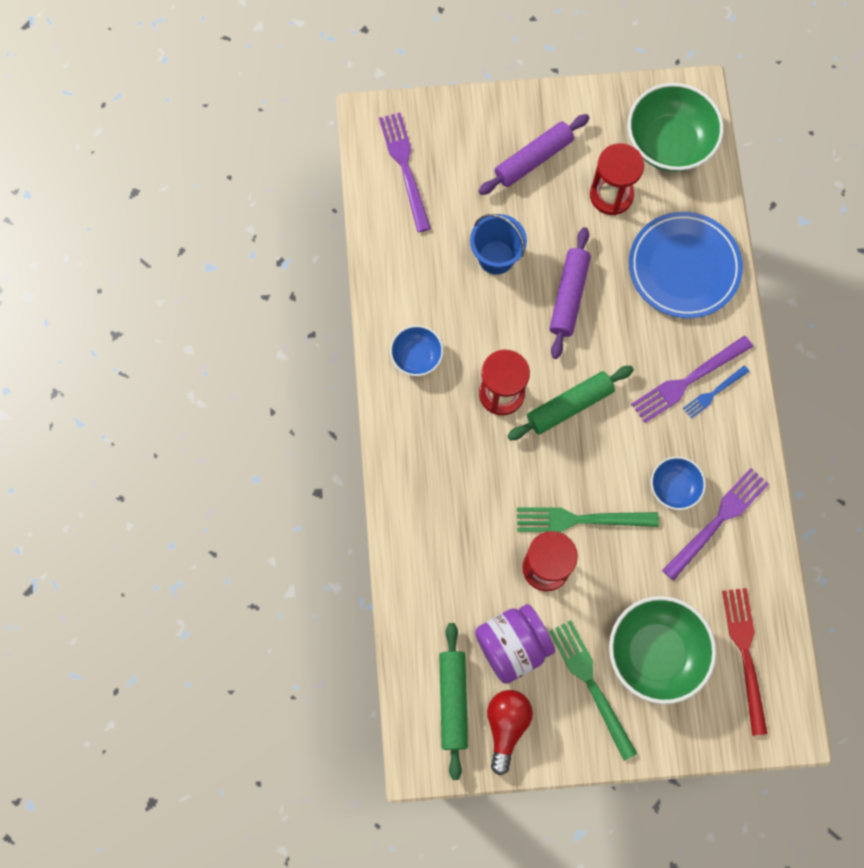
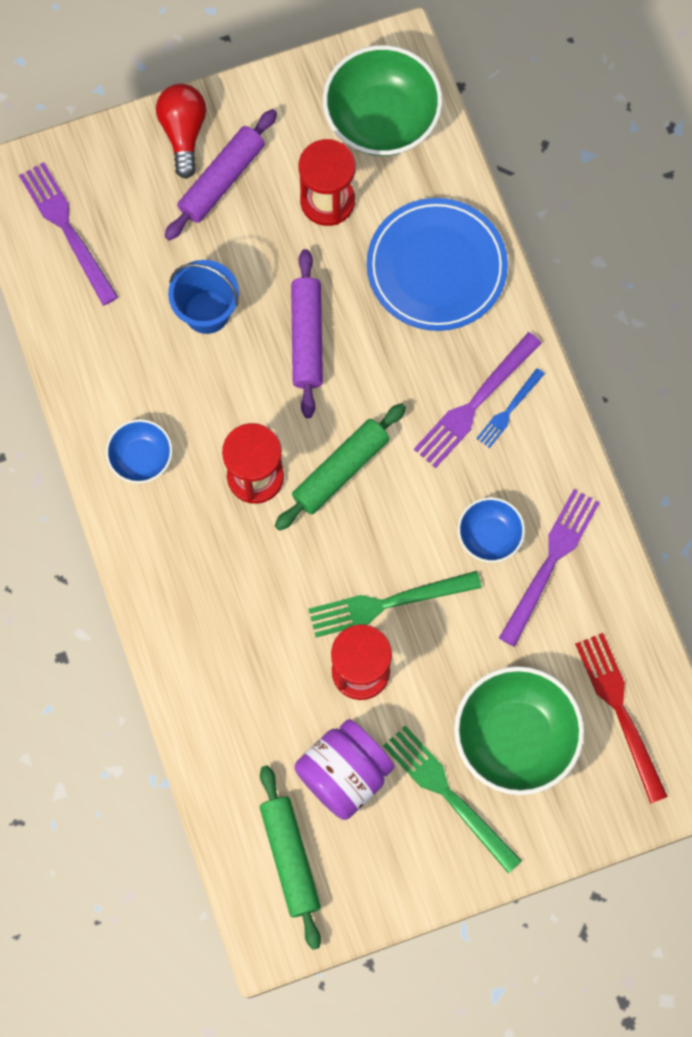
camera: 15 degrees left, 0 degrees up
(506, 726) = (360, 870): red light bulb -> red light bulb (183, 132)

